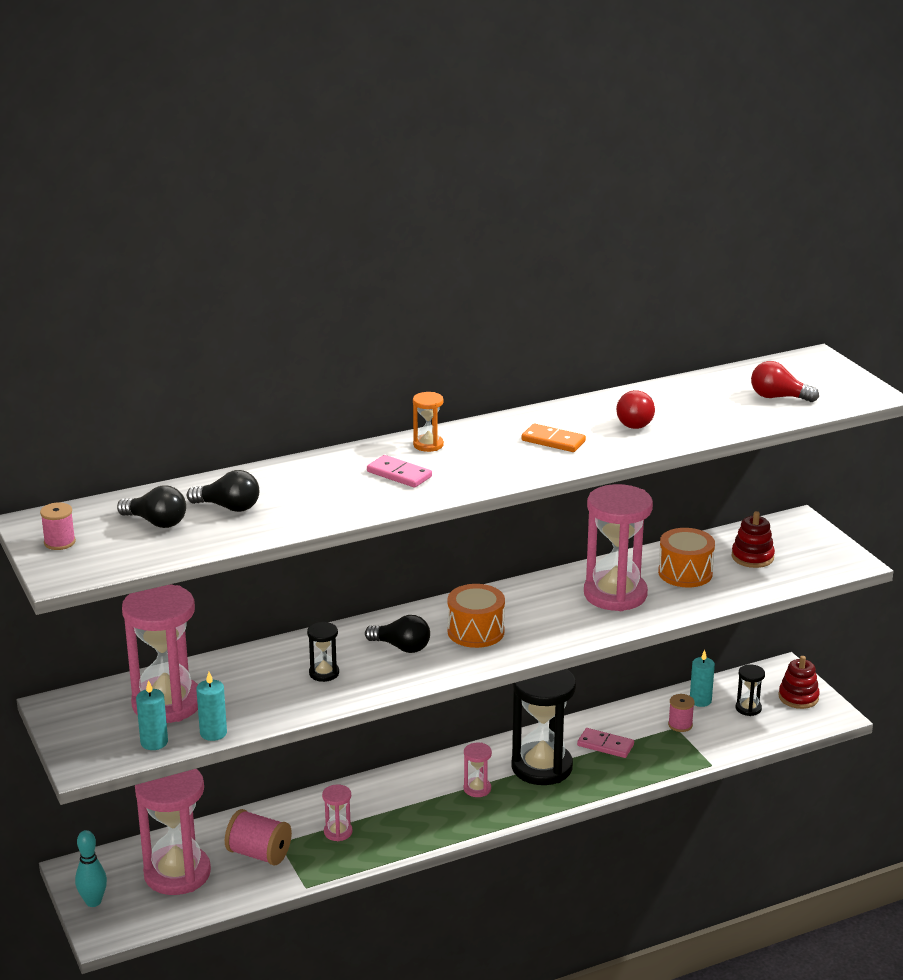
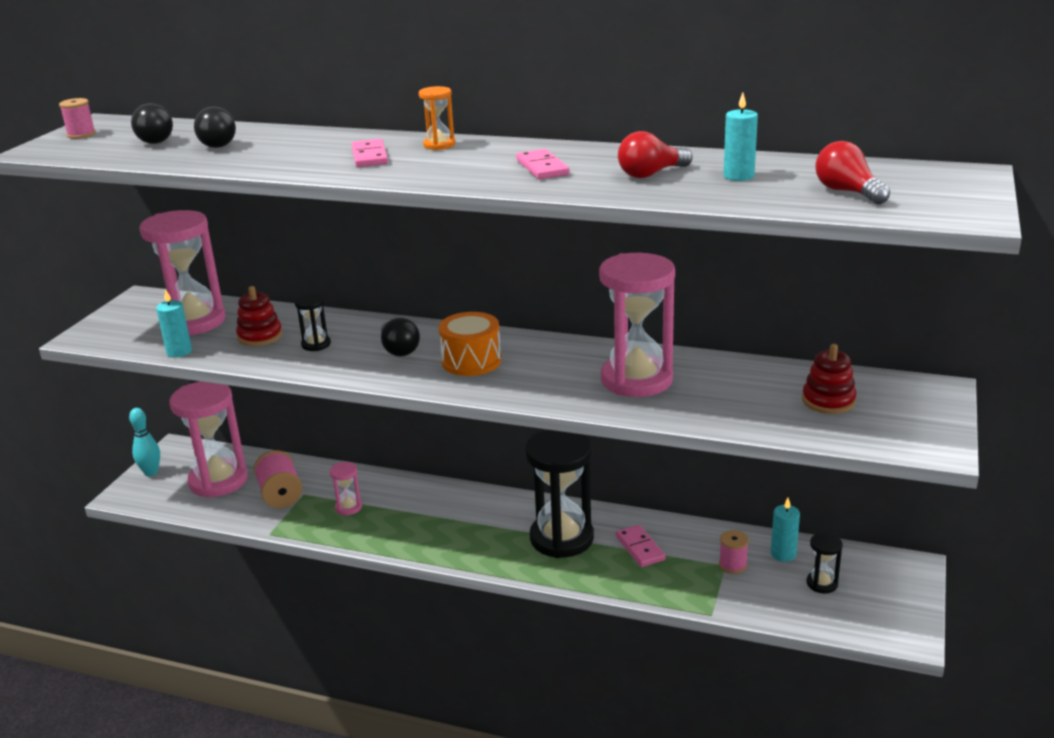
camera: 45 degrees right, 0 degrees up
(154, 742) = (139, 342): turquoise candle -> turquoise candle (738, 176)
(477, 789) = (488, 529): pink hourglass -> none
(553, 441) = (542, 168): orange domino -> pink domino
(685, 573) = (734, 388): orange drum -> none
(798, 697) = (891, 599): red stacking toy -> red stacking toy (260, 336)

